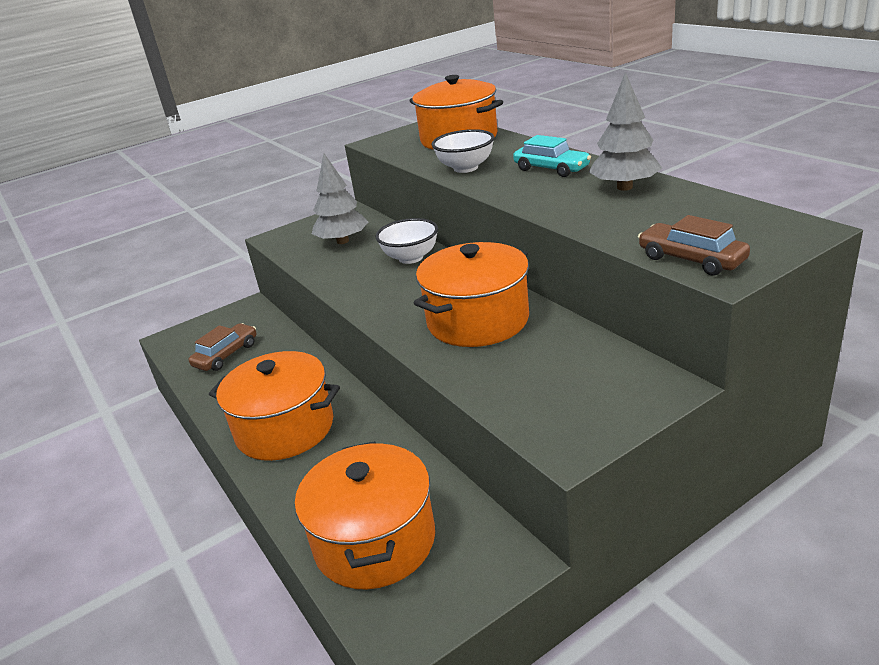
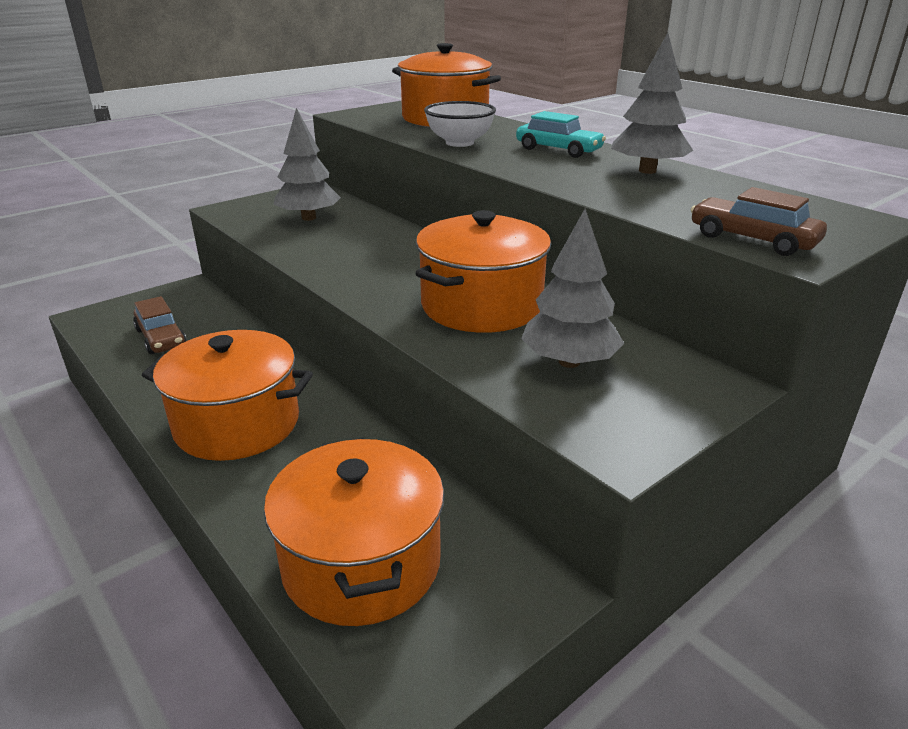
camera: 10 degrees left, 0 degrees up
(226, 355) = (161, 338): brown car -> brown car turned 120 degrees clockwise
(411, 258) = (391, 239): white bowl -> none
(541, 370) = (569, 362): none -> grey tree

